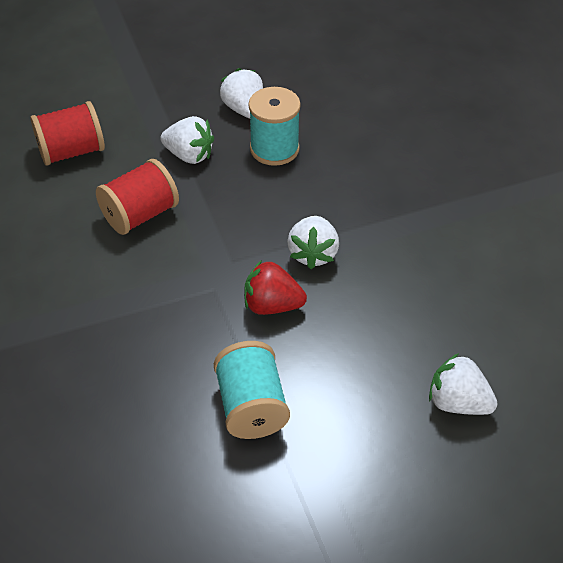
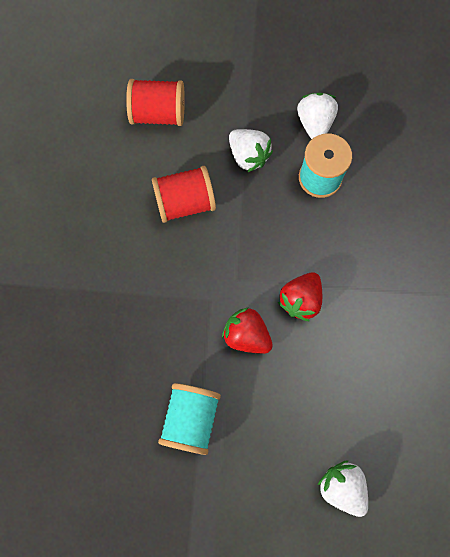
camera: 25 degrees right, 25 degrees up
(313, 254) = (300, 300): white strawberry -> red strawberry

